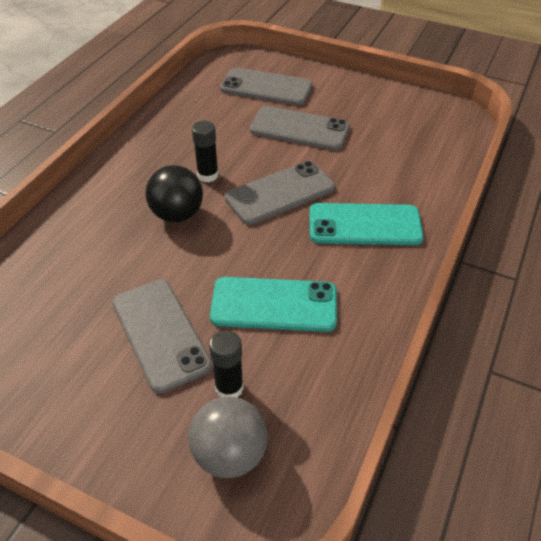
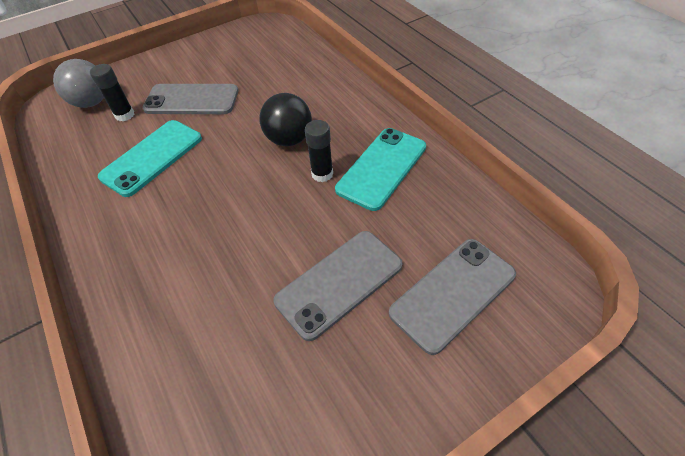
camera: 125 degrees right, 5 degrees up
(280, 193) = (254, 214): grey phone -> none
(364, 225) = (158, 256): turquoise phone -> turquoise phone (382, 168)

